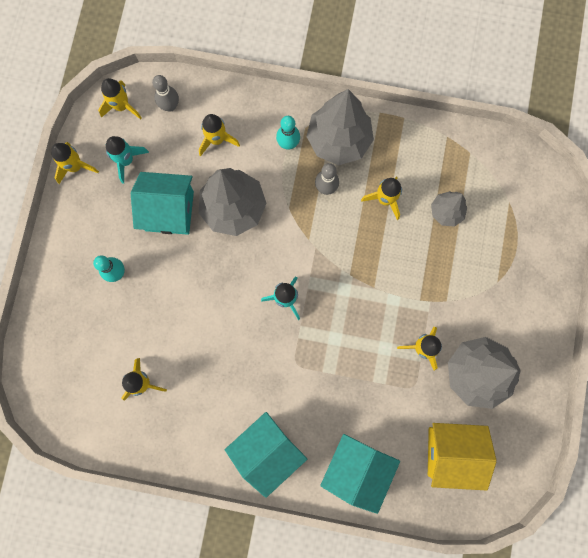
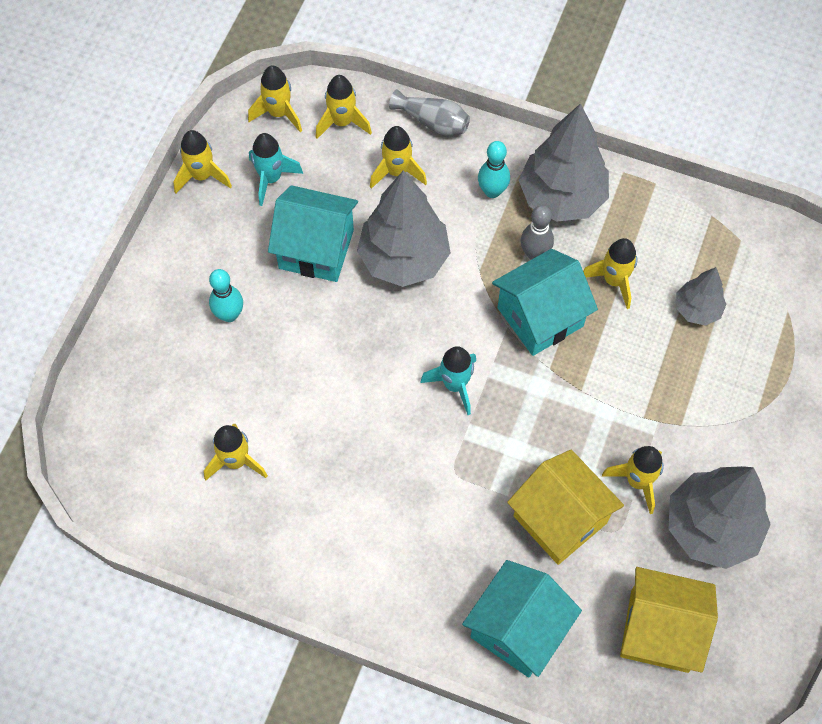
camera: 10 degrees right, 15 degrees down
(170, 106) = (342, 122): grey bowling pin -> yellow rocket
(236, 95) = (432, 122): none -> grey vase
(267, 450) = (393, 582): turquoise house -> turquoise house (540, 317)
(373, 385) = (560, 519): none -> yellow house

